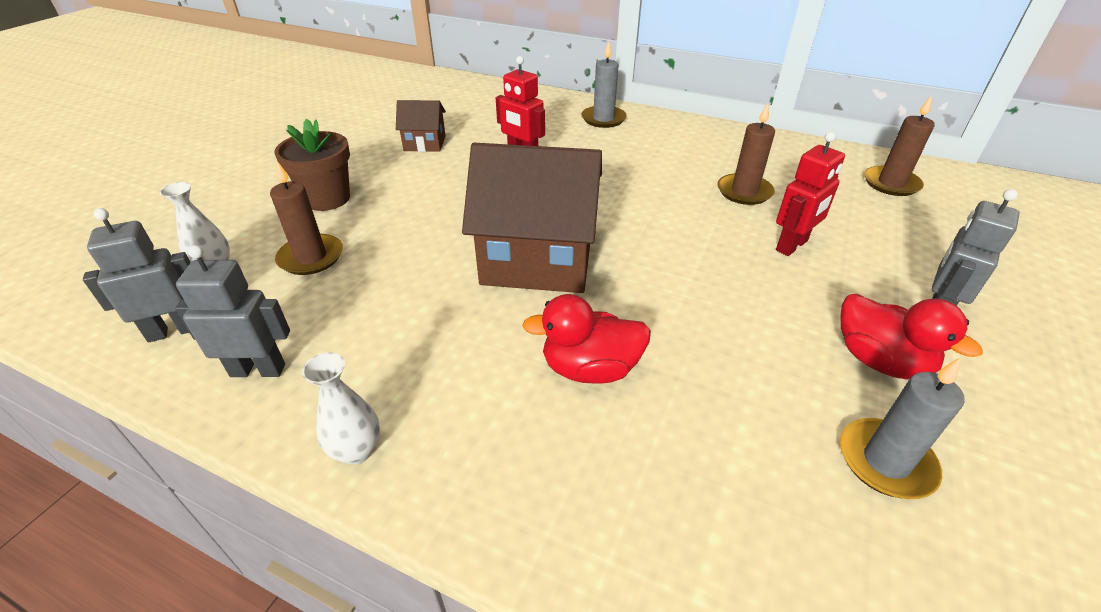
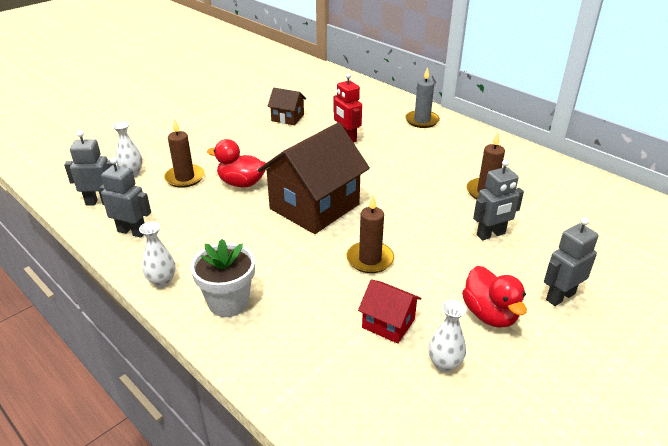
camera: 20 degrees right, 5 degrees down
(327, 199) = (210, 144): brown flower pot -> none
(496, 456) = (228, 302): none -> white flower pot
(537, 259) = (314, 206): brown house -> brown house turned 75 degrees counterclockwise
(590, 368) = (305, 274): red duck -> red duck (241, 183)
(762, 417) = (388, 323): none -> red house
(792, 246) = (491, 234): red robot -> grey robot
(885, 461) = (444, 364): grey candle -> white vase
(891, 183) = (608, 208): brown candle -> brown candle (370, 259)

